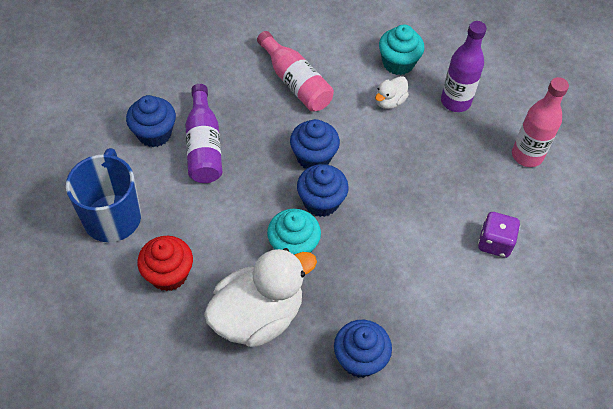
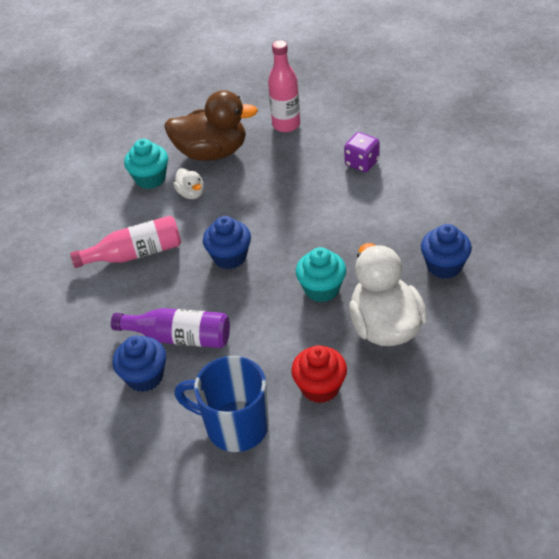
camera: 65 degrees left, 10 degrees down
(321, 202) = (281, 261): blue cupcake -> none
(455, 102) = (212, 152): purple bottle -> brown duck

